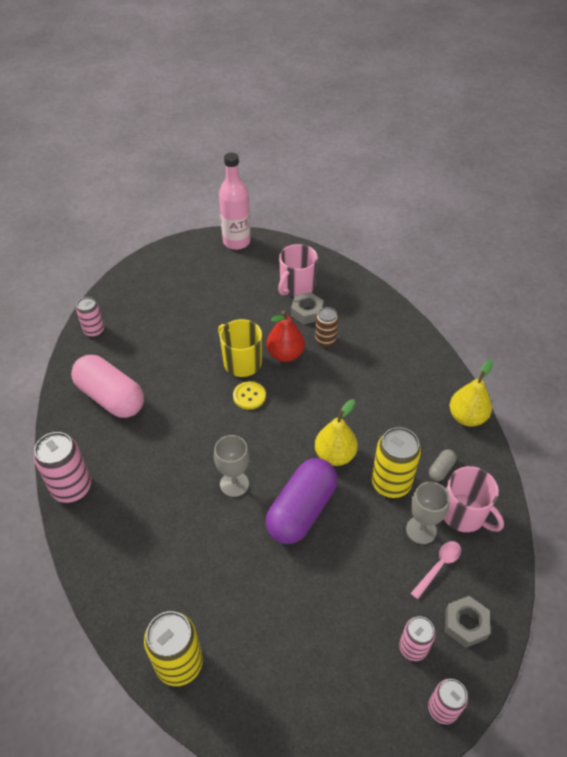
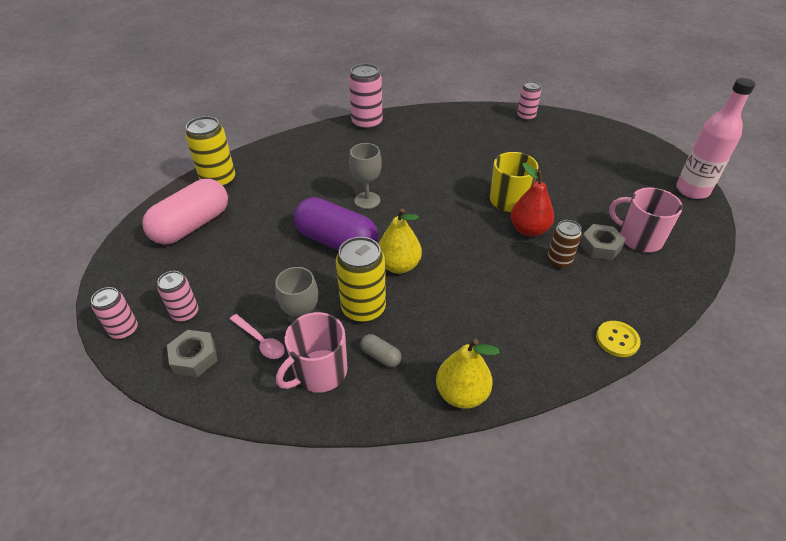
camera: 90 degrees right, 5 degrees down
(111, 397) = (454, 131): pink capsule -> pink capsule (192, 226)
(249, 396) = (467, 206): yellow button -> yellow button (617, 340)

